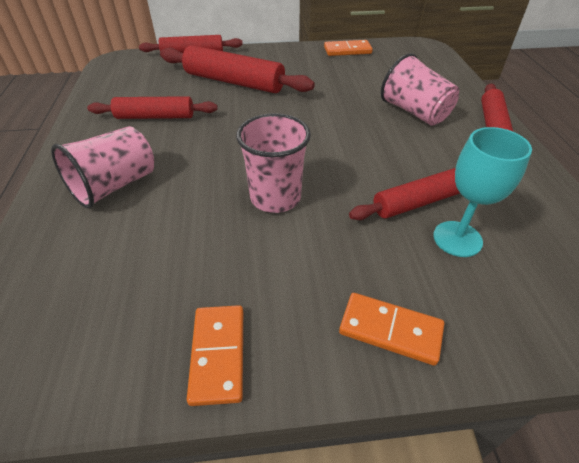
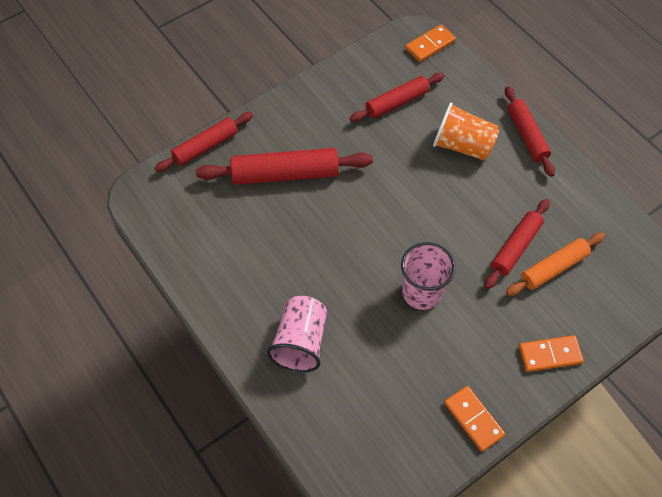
camera: 30 degrees left, 15 degrees up
(155, 116) = (258, 254): red rolling pin -> red rolling pin (396, 102)
(347, 50) = (352, 73): orange domino -> orange domino (430, 45)
(414, 112) = (462, 145): pink cup -> orange cup
(457, 239) = (553, 268): turquoise goblet -> orange rolling pin

